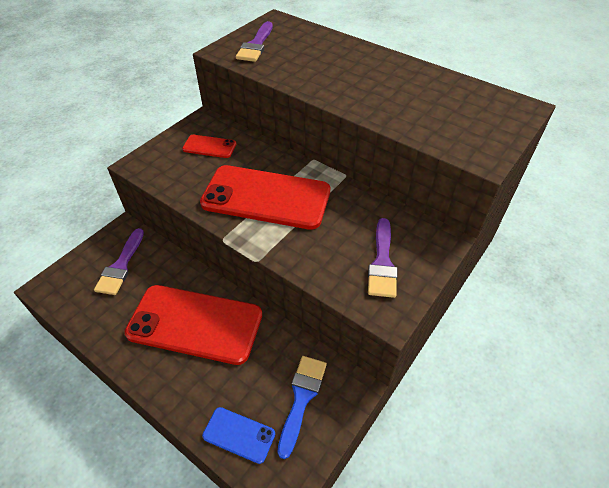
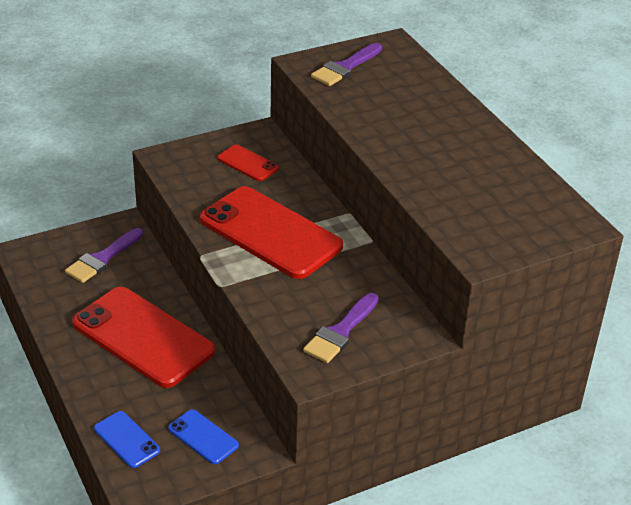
camera: 25 degrees right, 10 degrees down
(301, 398) = (203, 437): blue brush -> blue phone

